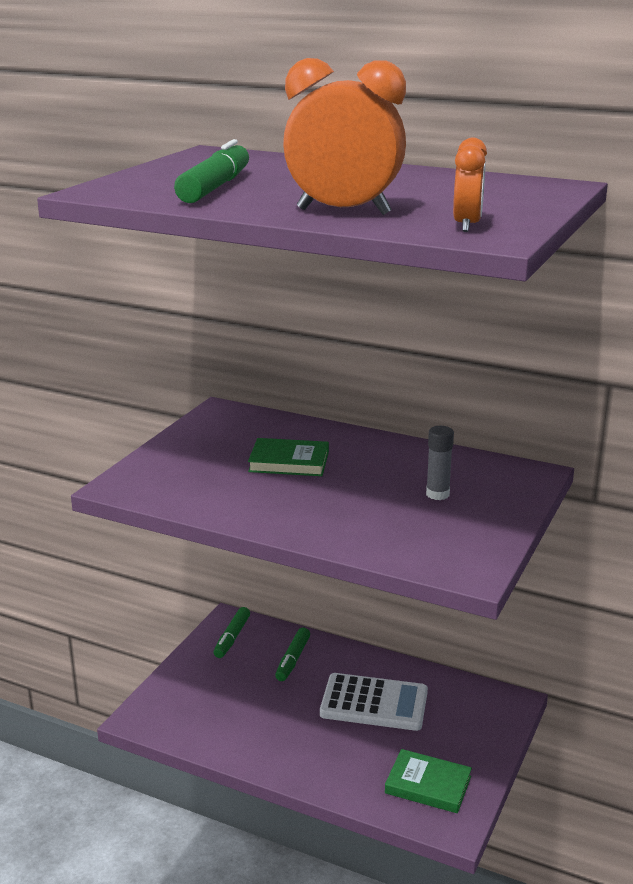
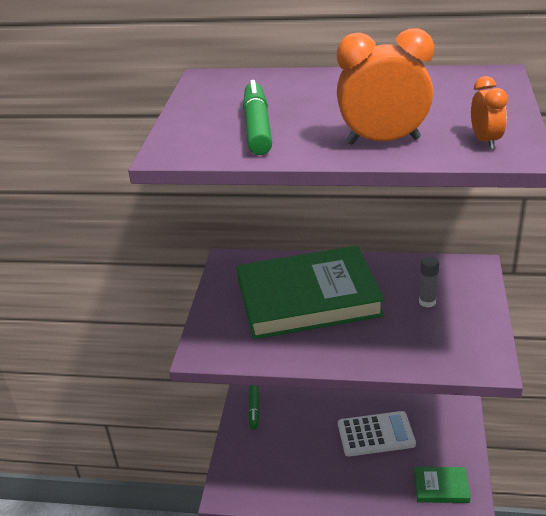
camera: 15 degrees left, 10 degrees up
(289, 462) = (308, 298): green book -> green book, size x2.35
(293, 660) = (305, 415): green marker -> none

